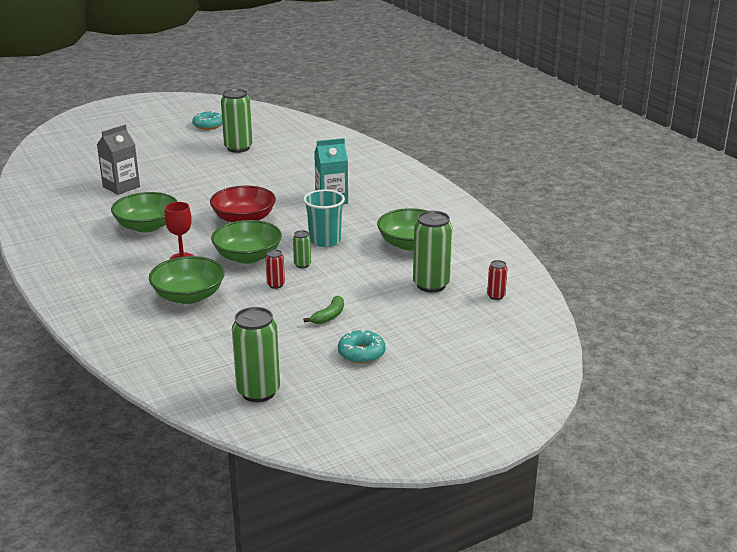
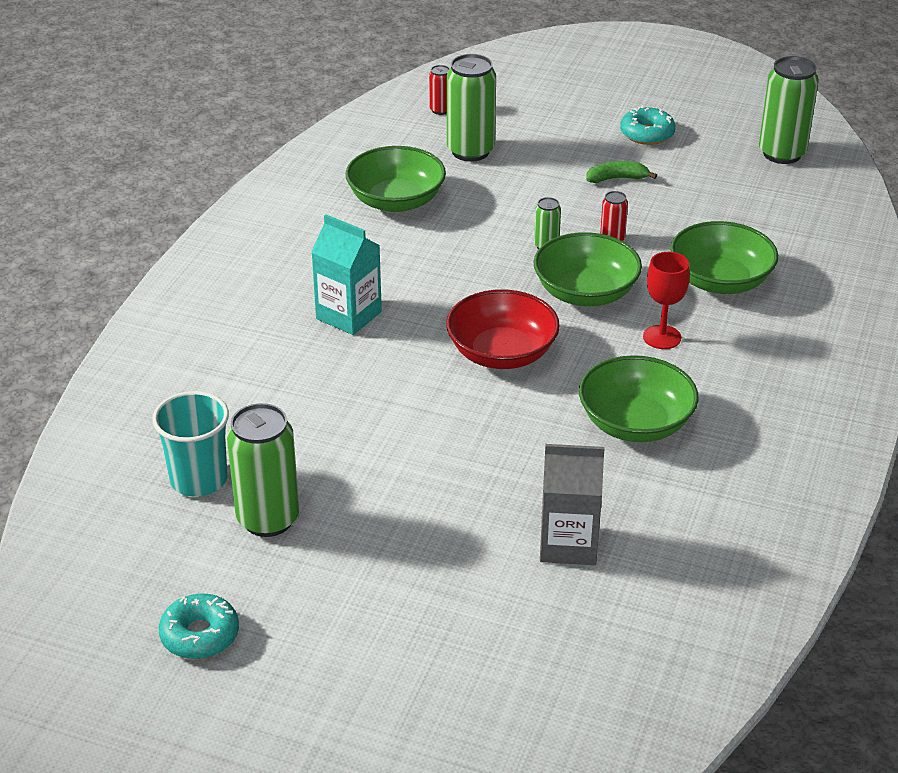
camera: 130 degrees left, 10 degrees up
(325, 240) = (469, 261): turquoise cup -> turquoise cup (199, 479)

